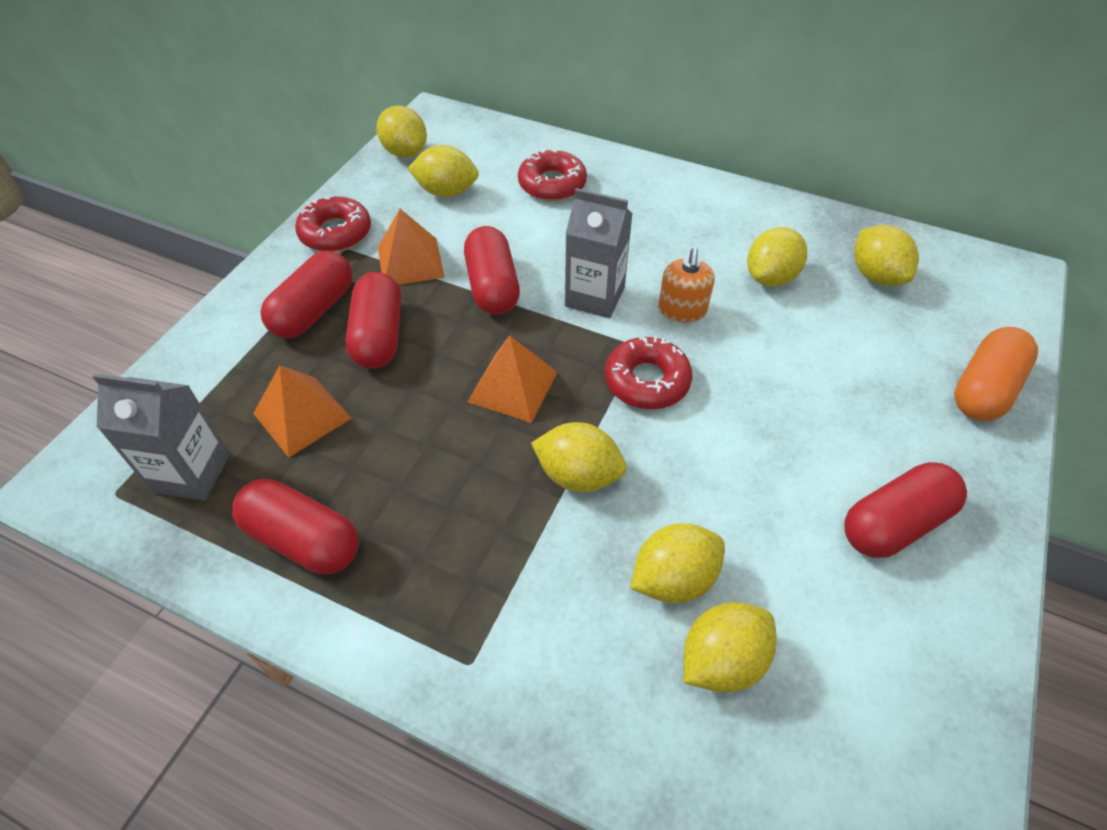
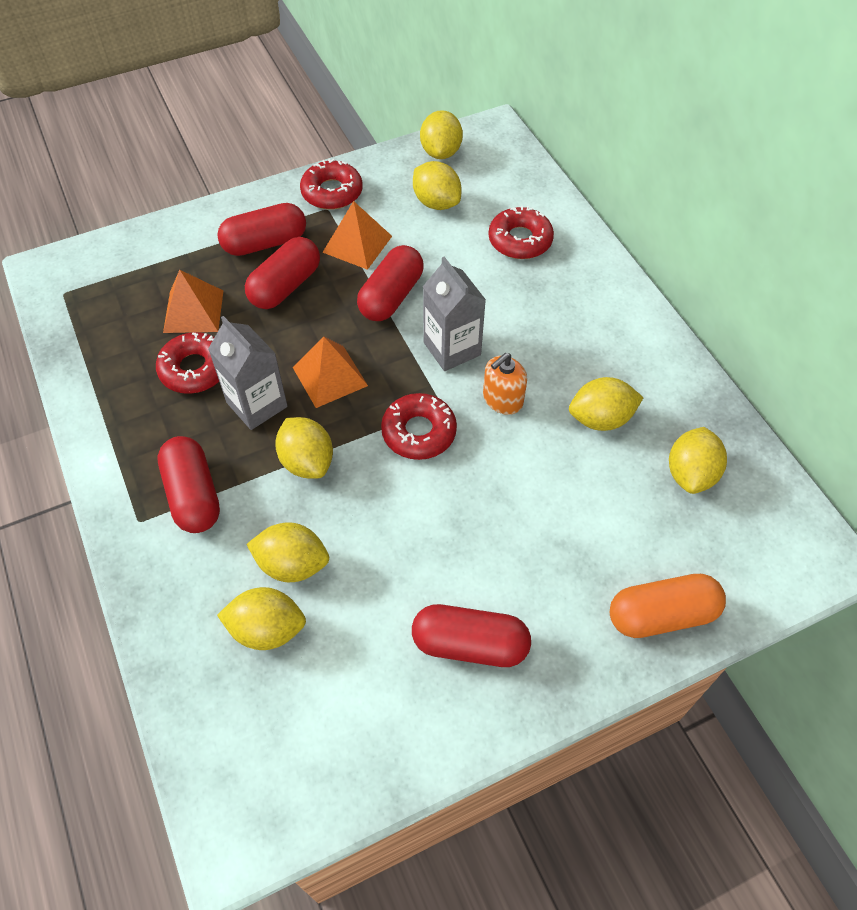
camera: 40 degrees right, 5 degrees up
(192, 472) = (108, 307): grey carton -> grey carton (257, 404)
(303, 539) = (125, 388): red capsule -> red capsule (193, 495)
(365, 469) = (194, 369): none -> red donut

